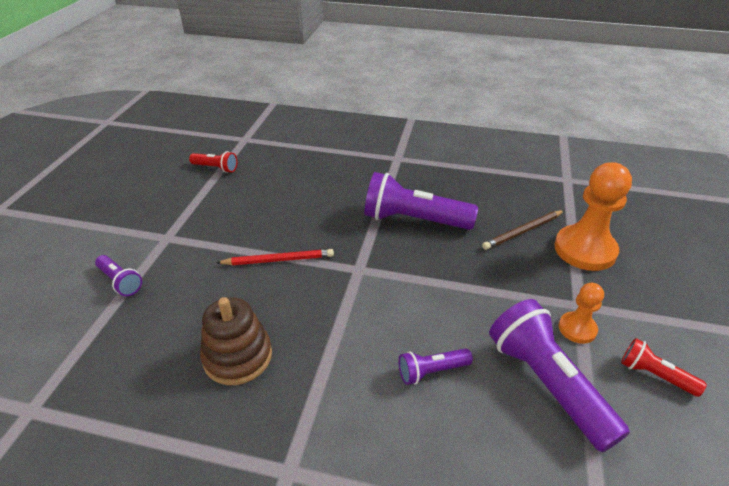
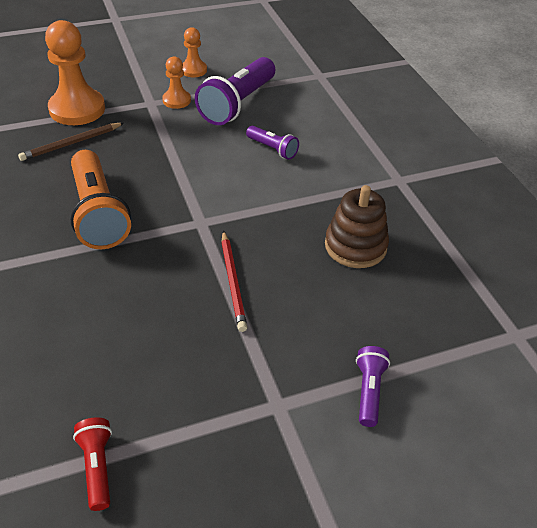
camera: 125 degrees left, 5 degrees up
(278, 260) = (233, 282): red pencil -> red pencil turned 150 degrees counterclockwise
(414, 220) = (98, 213): purple flashlight -> orange flashlight
(523, 231) = (71, 143): brown pencil -> brown pencil turned 120 degrees clockwise
(654, 375) = (193, 70): red flashlight -> orange pawn

